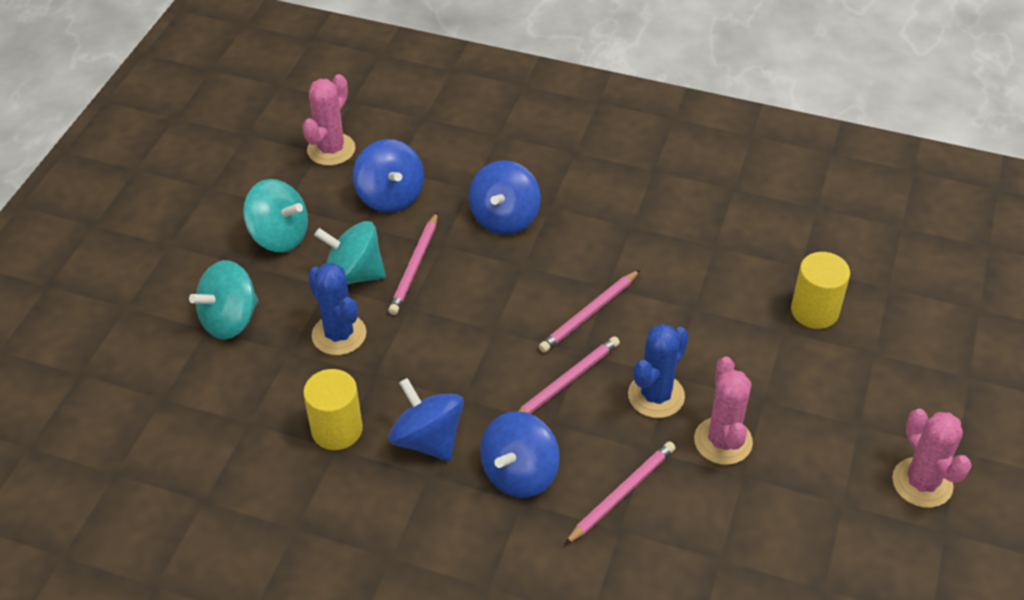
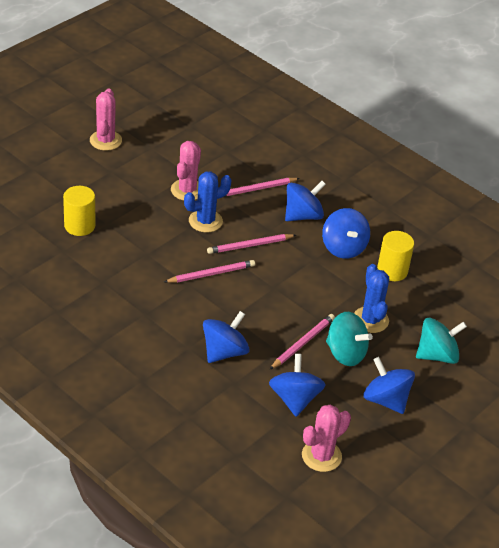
camera: 160 degrees left, 5 degrees down
(279, 236) = (386, 400): turquoise spinning top -> blue spinning top

